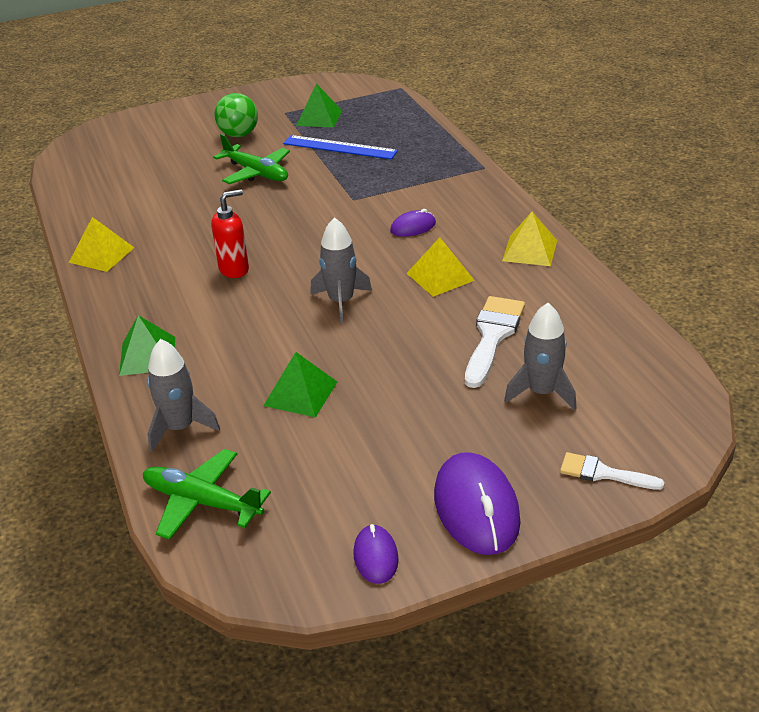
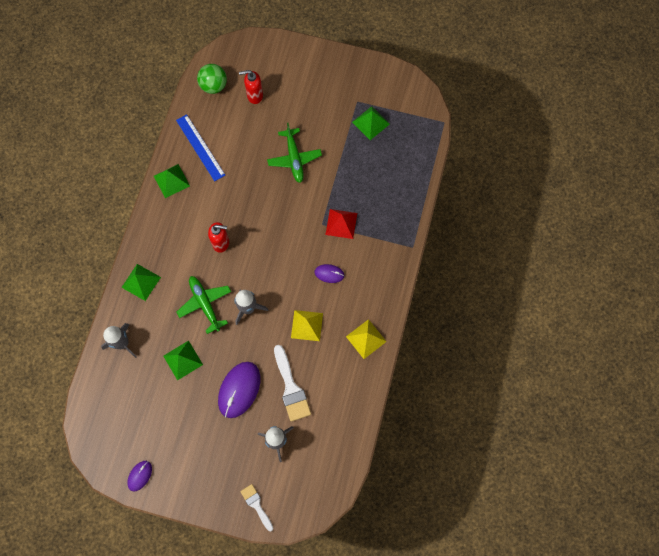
camera: 35 degrees right, 35 degrees up
(101, 255) = (171, 181): yellow pyramid -> green pyramid
(150, 155) = (254, 96): none -> red soap dispenser
(202, 502) = (101, 395): green plane -> green plane (205, 304)
(239, 134) = (314, 108): green ball -> green ball (214, 86)
(340, 147) = (356, 165): blue ruler -> blue ruler (200, 147)
(377, 189) = (341, 223): none -> red pyramid
(476, 508) = (194, 482): purple mouse -> purple mouse (239, 390)
(493, 336) = (291, 388): white brush -> white brush turned 105 degrees clockwise

